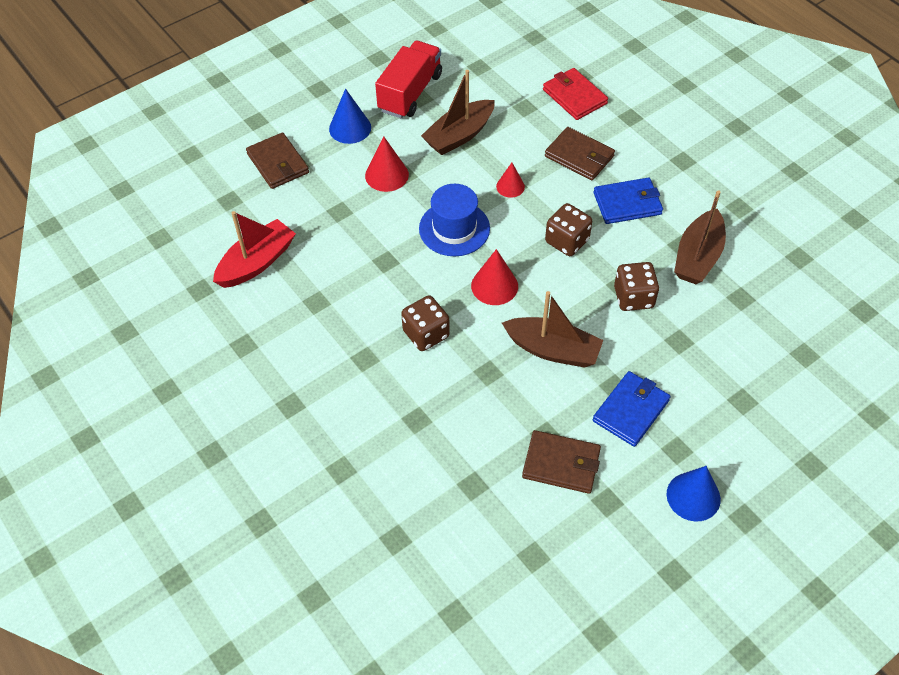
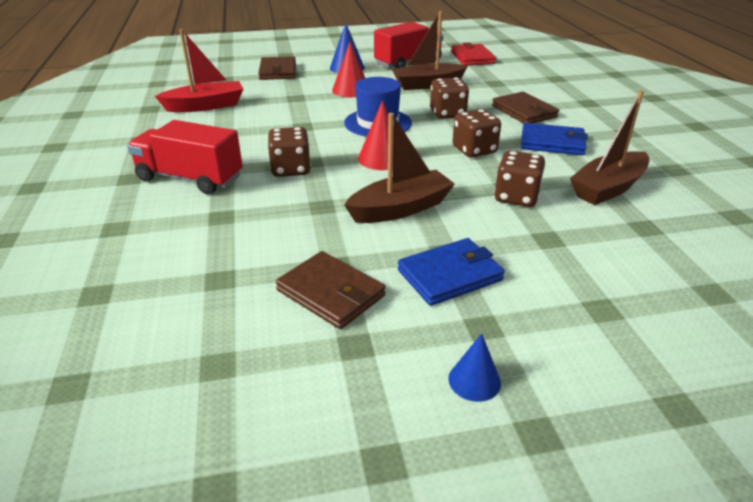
camera: 25 degrees right, 20 degrees down
(346, 383) = (190, 178): none -> red truck
(510, 186) = (447, 113): red cone -> brown dice
(552, 350) = (400, 208): brown boat -> brown boat turned 75 degrees counterclockwise
(574, 96) = (543, 85): red wallet -> red wallet (472, 58)
(693, 496) = (474, 380): blue cone -> blue cone, size x0.65

